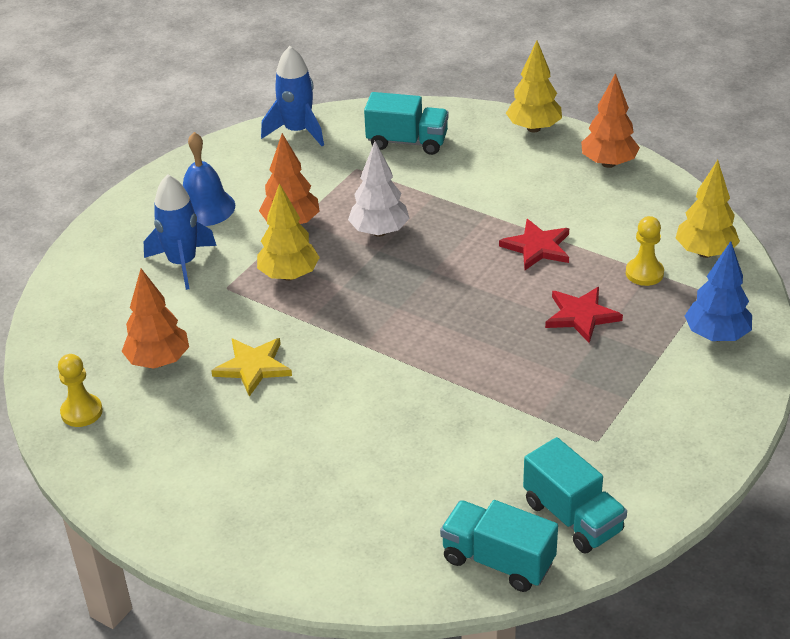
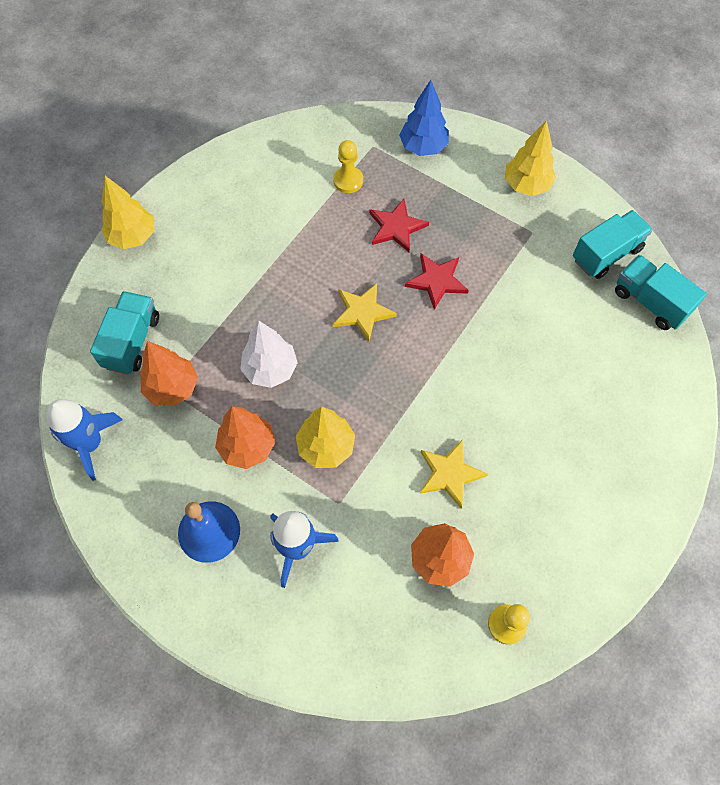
camera: 90 degrees left, 25 degrees up
(455, 293) = (362, 312): none -> yellow star
(498, 561) = (650, 302): turquoise truck -> turquoise truck turned 105 degrees clockwise
(537, 247) = (307, 249): red star -> red star (437, 281)
(608, 163) = (198, 187): orange tree -> orange tree (172, 388)
(705, 252) = (327, 139): yellow tree -> yellow tree (526, 185)

